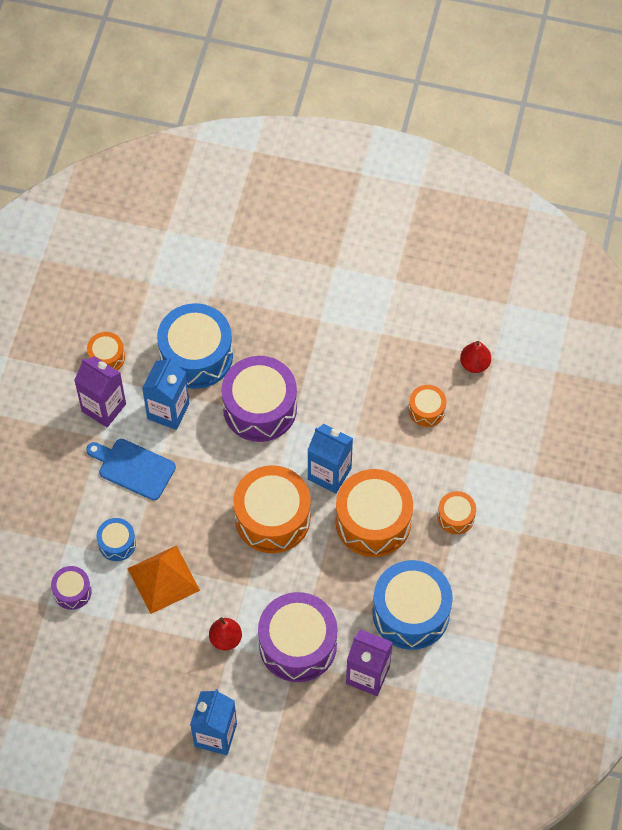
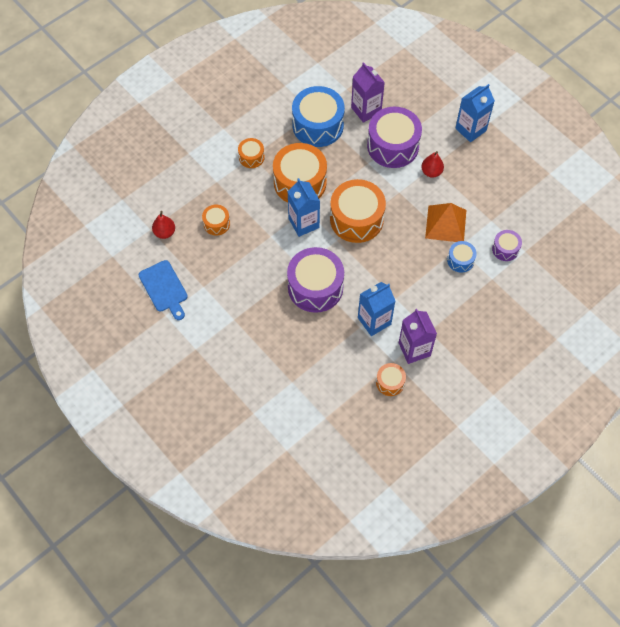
camera: 145 degrees left, 0 degrees up
(133, 468) = (420, 299): blue cutting board -> blue cutting board (164, 288)
(196, 355) = (330, 346): blue drum -> none

